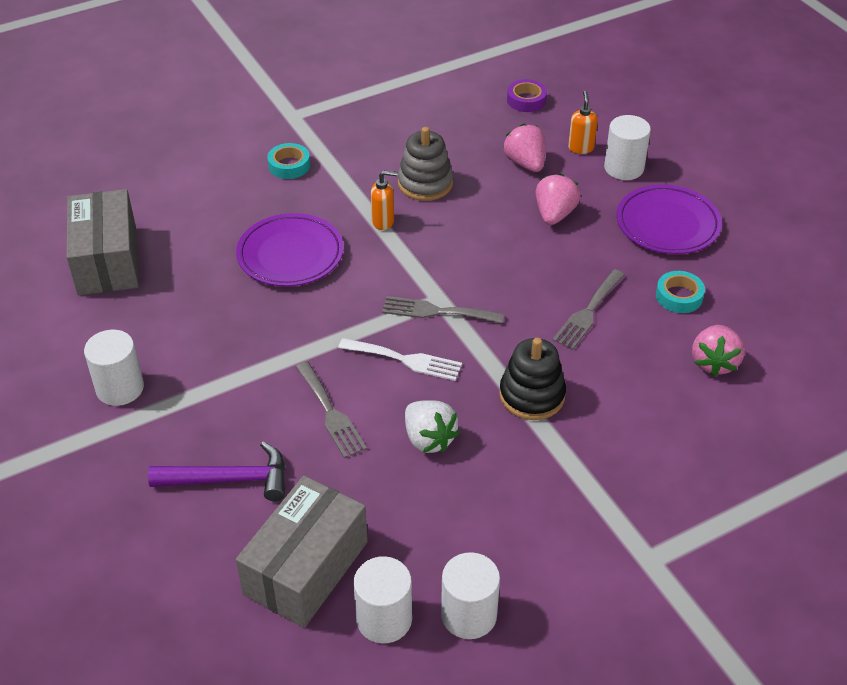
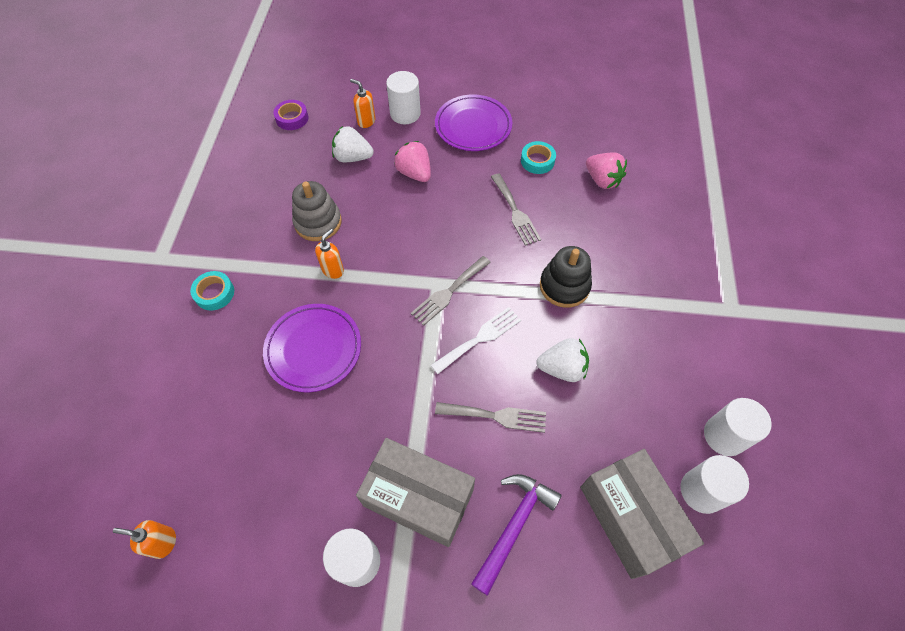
camera: 55 degrees left, 15 degrees up
(55, 267) = (163, 542): none -> orange soap dispenser
(107, 260) = (196, 491): grey box -> grey box (418, 497)
(525, 163) = (353, 157): pink strawberry -> white strawberry

